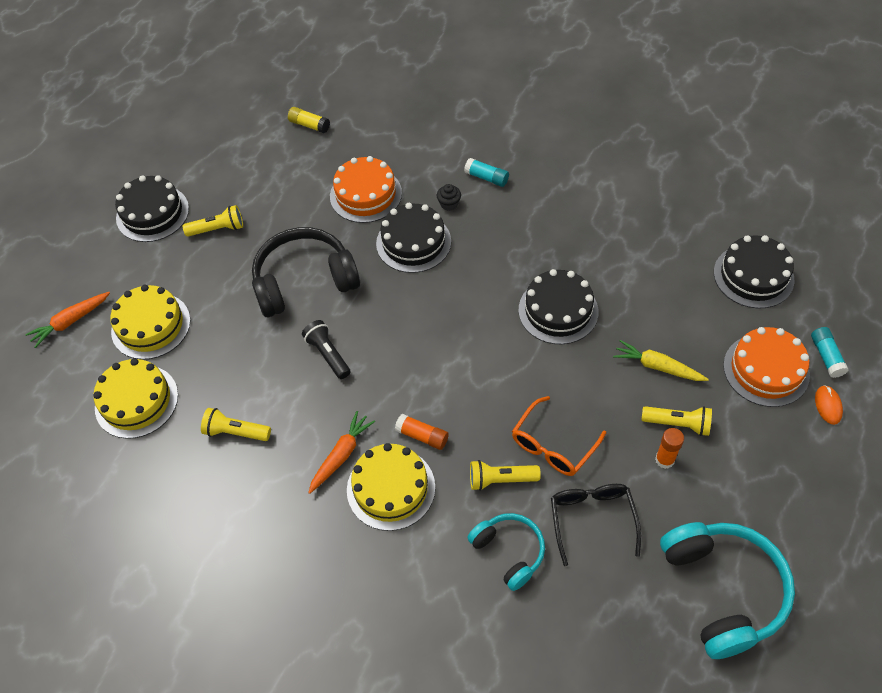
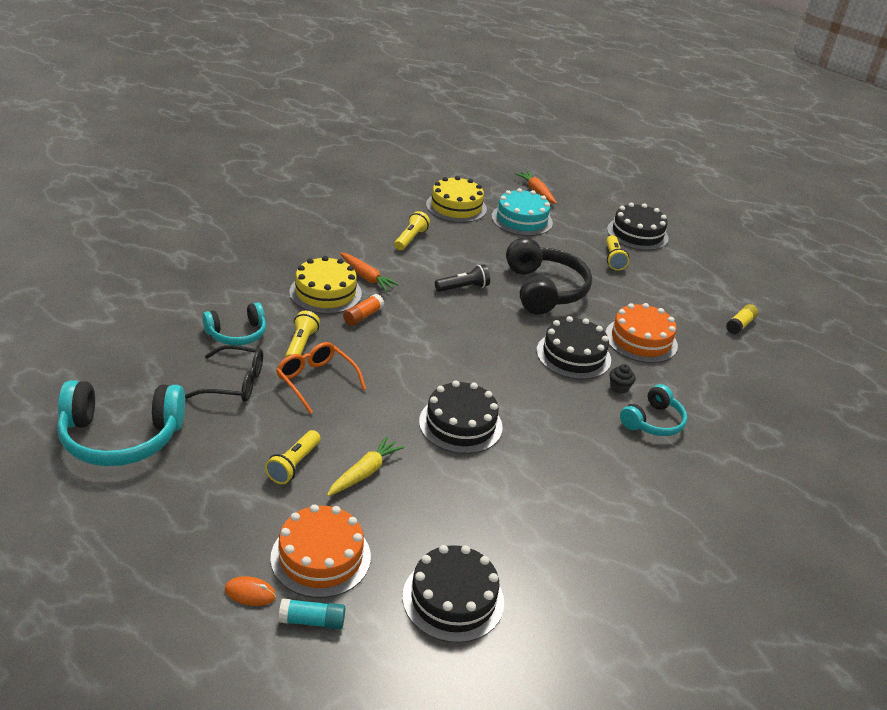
camera: 95 degrees right, 20 degrees down
(151, 325) = (522, 219): yellow cake -> turquoise cake
(486, 178) = (653, 421): turquoise glue stick -> turquoise headphones
(664, 460) = (262, 443): orange glue stick -> none

